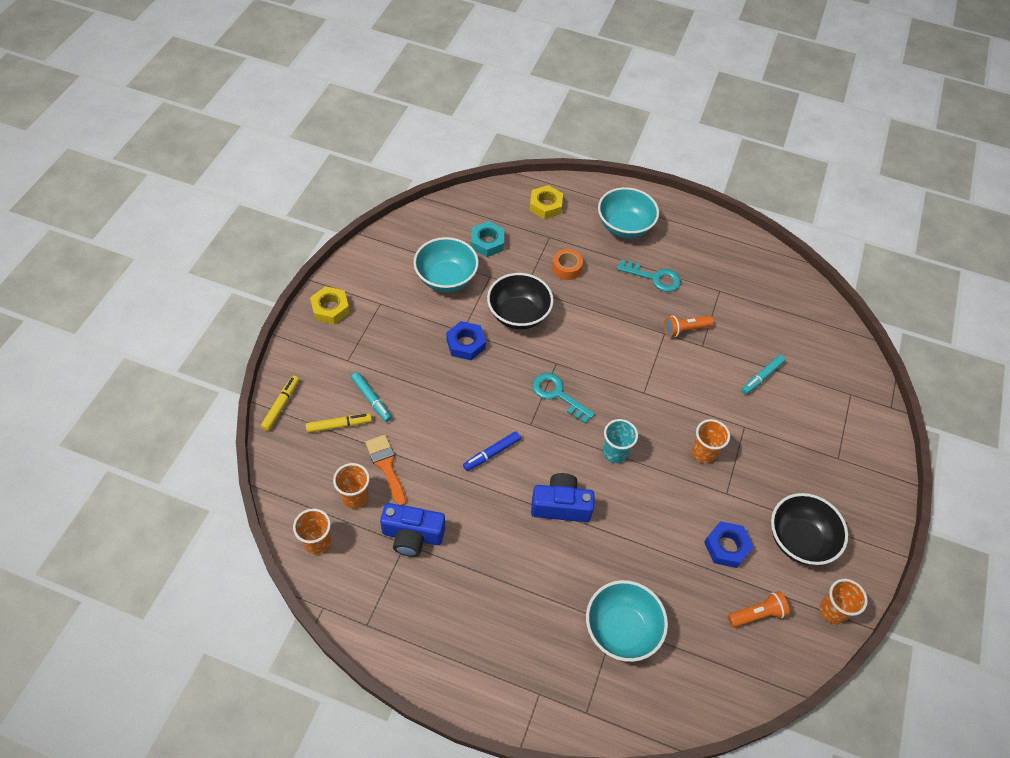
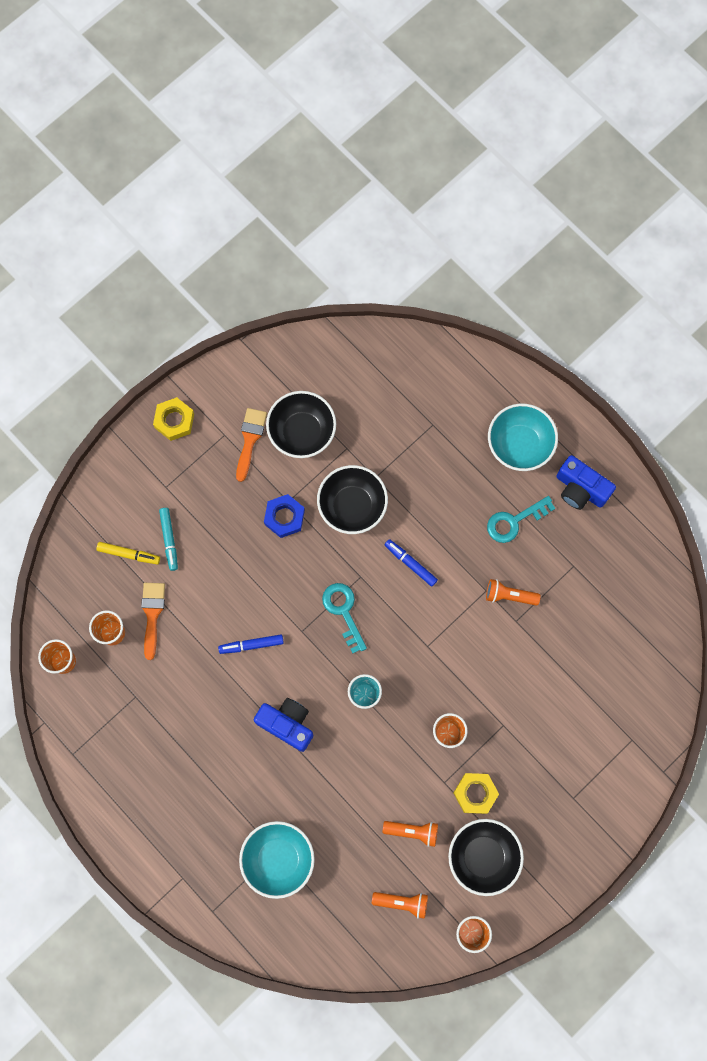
camera: 30 degrees right, 20 degrees up
(281, 405) = (86, 510): yellow marker -> none
(404, 299) = (250, 439): none -> orange brush
(412, 535) = (145, 692): blue camera -> blue camera (580, 489)
(446, 278) = (302, 432): turquoise bowl -> black bowl
(487, 242) = (365, 405): turquoise nut -> none
(545, 206) = (450, 383): yellow nut -> yellow nut (475, 793)
(566, 268) = (429, 471): orange tape -> none
(591, 337) = (410, 563): none -> blue marker
(654, 277) = (514, 521): turquoise key -> turquoise key turned 105 degrees clockwise
(726, 547) = (413, 831): blue nut -> orange flashlight
(762, 377) = (554, 682): turquoise marker -> none

